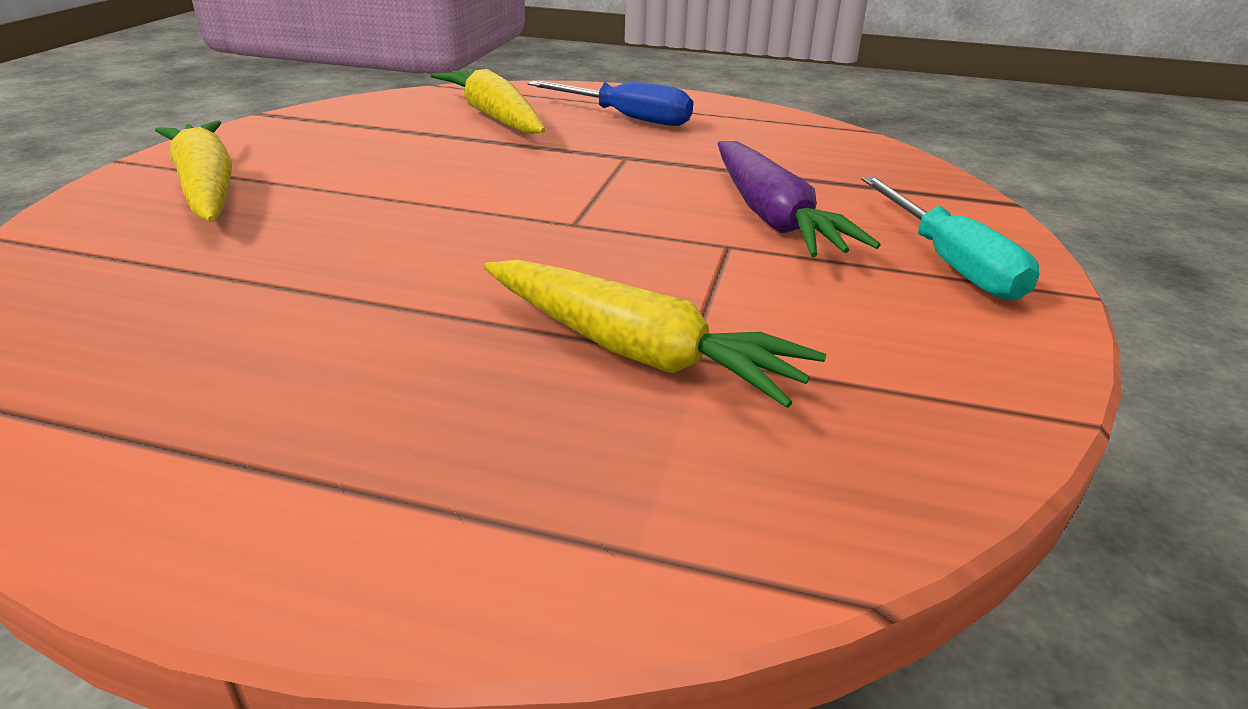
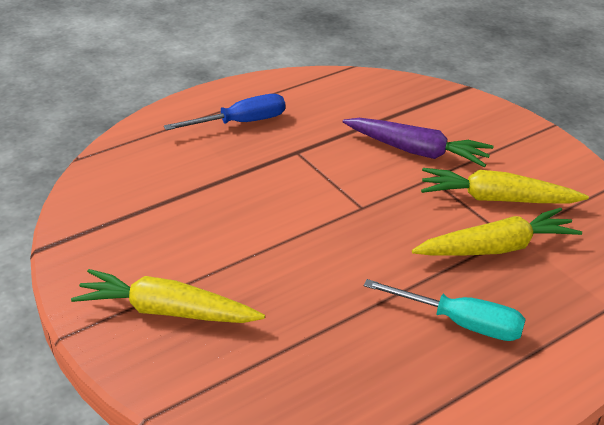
camera: 50 degrees left, 5 degrees up
(494, 117) = (177, 164): yellow carrot -> yellow carrot (497, 199)
(950, 263) = (501, 137): turquoise screwdriver -> turquoise screwdriver (460, 323)

